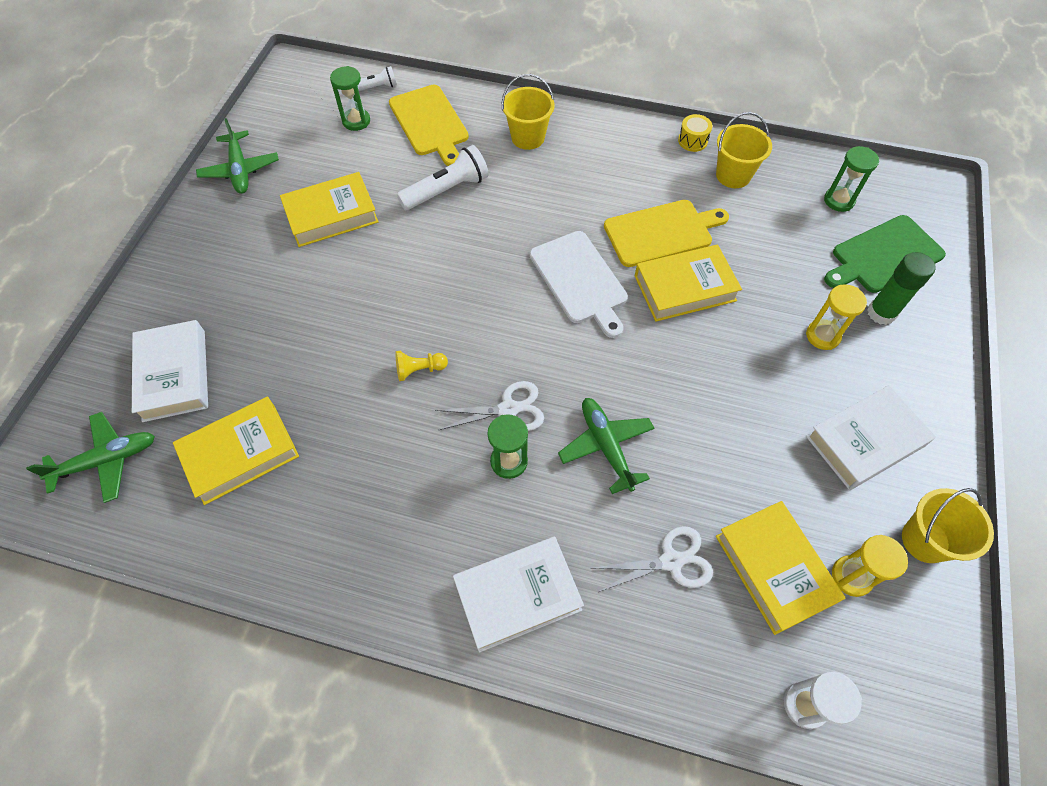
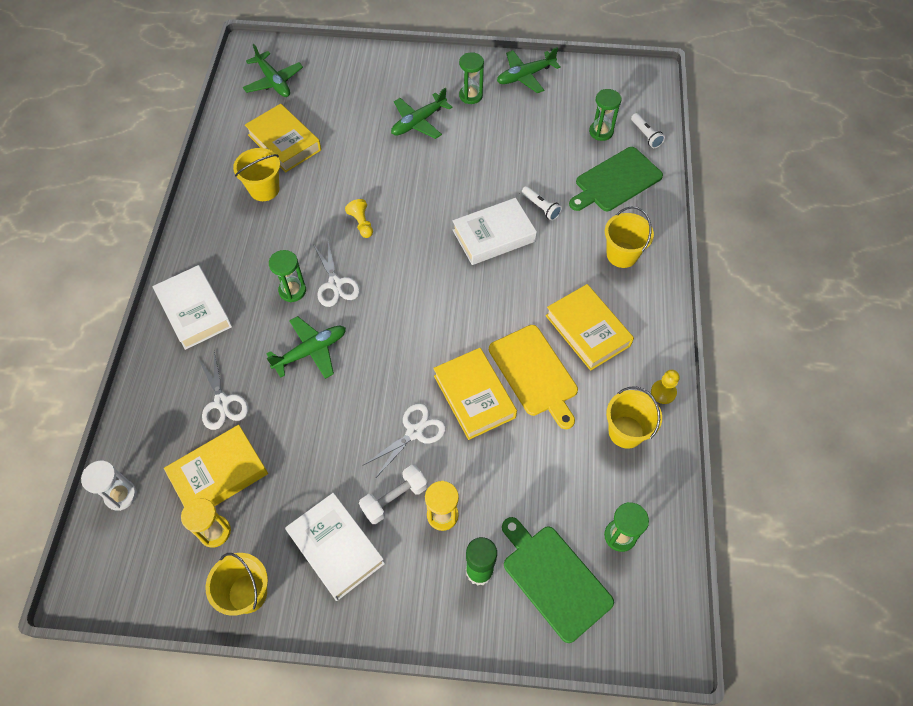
camera: 80 degrees right, 0 degrees up
(174, 375) = (338, 94): white book -> white book (493, 235)
(248, 227) = (470, 95): none -> green hourglass
(270, 287) = (418, 122): none -> green plane
(321, 487) = (264, 189): none -> yellow bucket
(331, 215) = (494, 140): yellow book -> yellow book (587, 330)
(430, 123) = (616, 181): yellow cutting board -> green cutting board
(447, 190) = (541, 207): white flashlight -> white flashlight, size x0.58
(580, 280) = (466, 315): white cutting board -> none
(692, 141) = (663, 392): yellow drum -> yellow pawn
(724, 348) = (415, 432): none -> white scissors
(805, 377) = (394, 498): none -> white dumbbell

